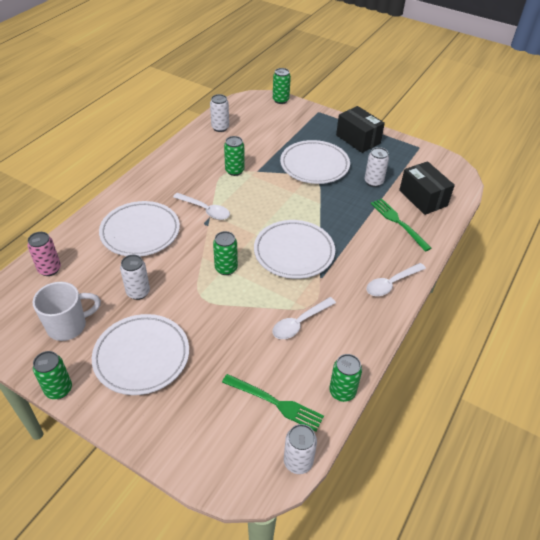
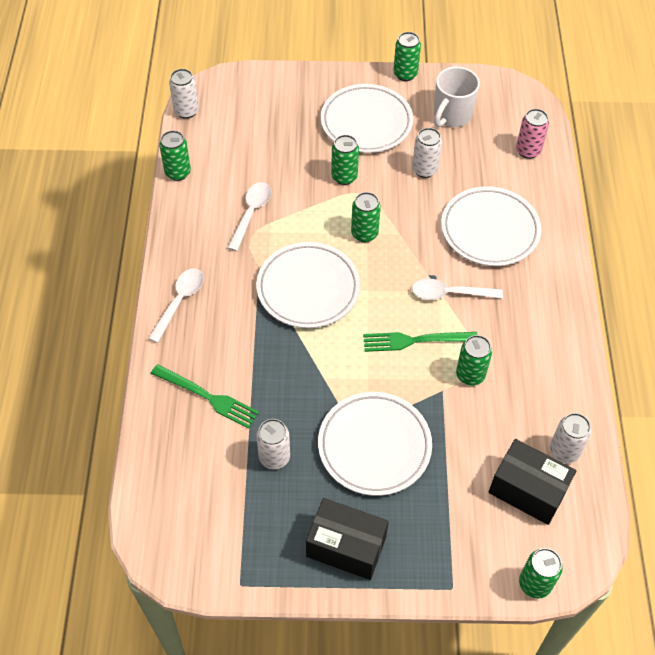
camera: 150 degrees right, 10 degrees up
(203, 317) = (344, 177): none -> green can
(275, 403) = (229, 140): green fork -> green fork (415, 340)
(423, 198) = (192, 462): black box -> black box (527, 490)

